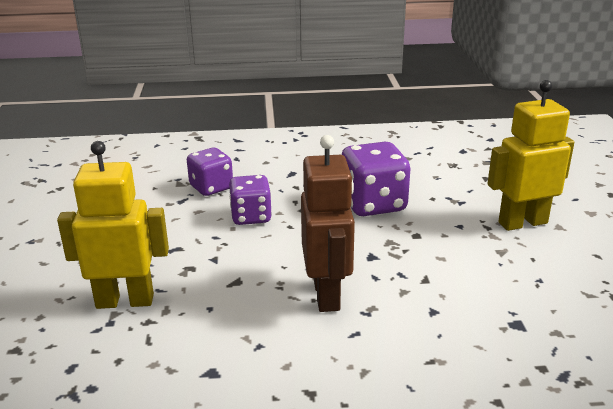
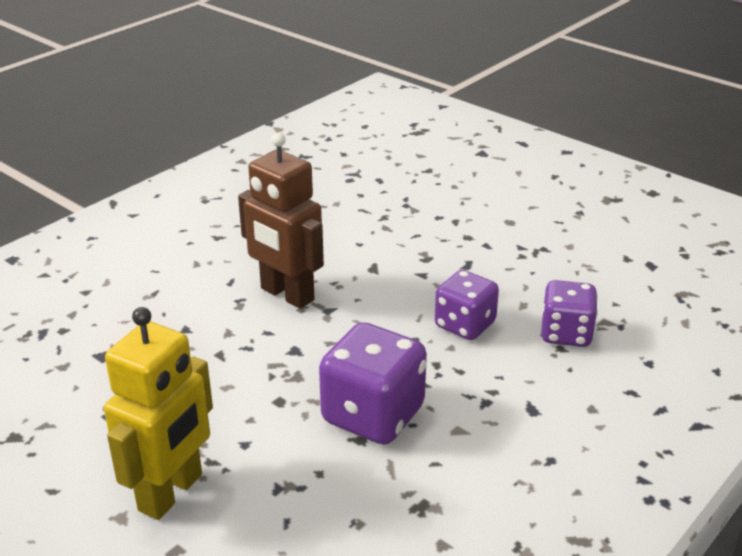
camera: 135 degrees right, 5 degrees up
(125, 301) = (422, 217): yellow robot -> none

